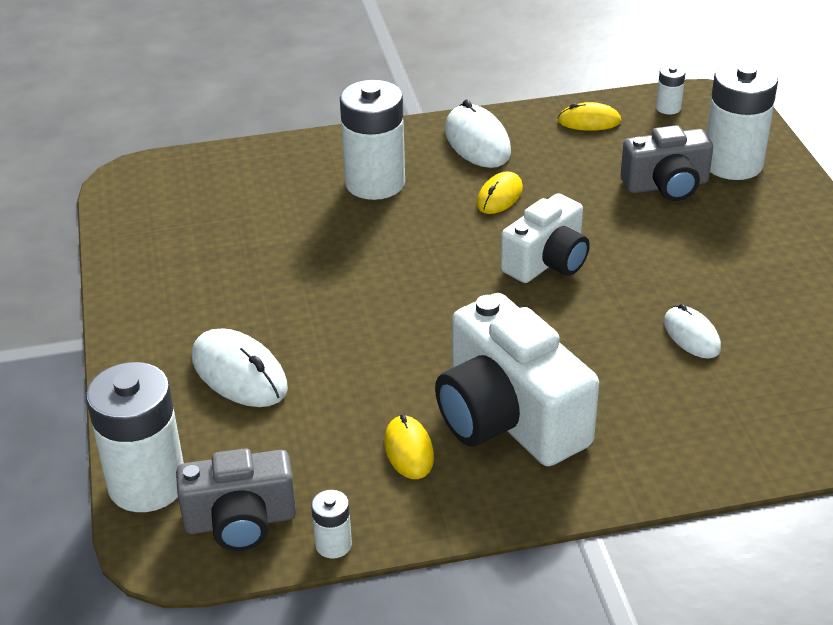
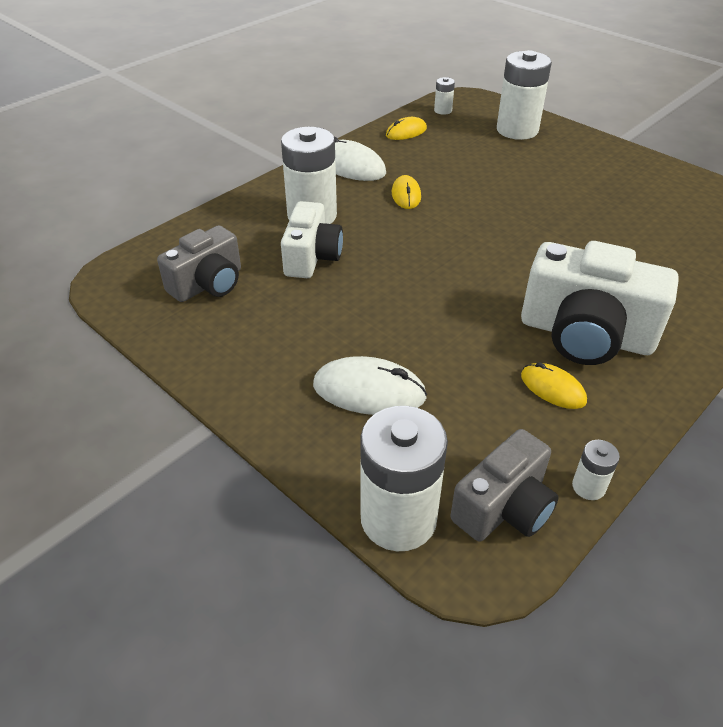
camera: 35 degrees left, 5 degrees up
(547, 262) = (485, 224): white camera -> white camera (312, 257)
(666, 185) = (497, 154): grey camera -> grey camera (208, 284)
(691, 335) = (620, 235): white mouse -> none

